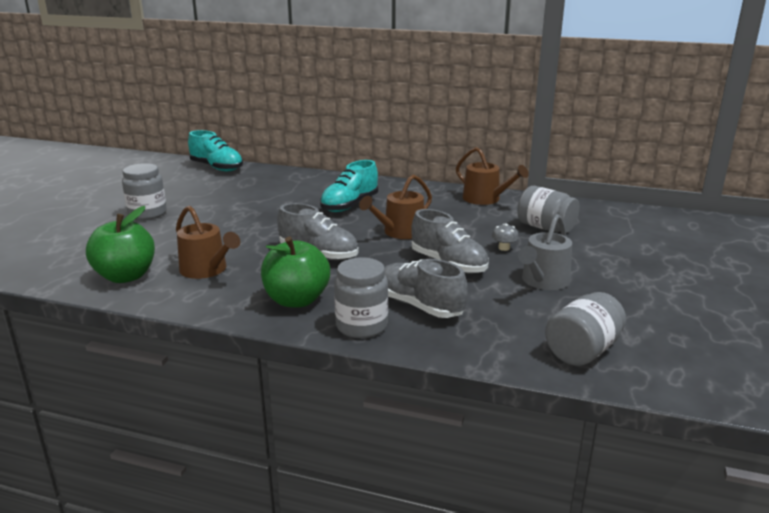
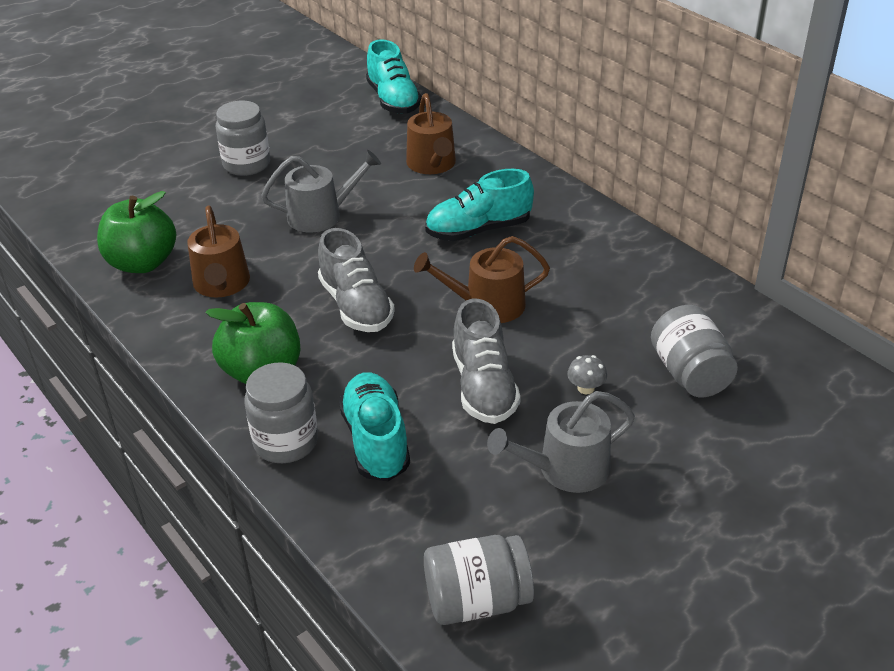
camera: 35 degrees right, 15 degrees up
(236, 223) = (321, 215): none -> grey watering can
(419, 306) = (376, 441): grey shoe -> turquoise shoe
(485, 199) = (671, 283): brown watering can -> brown watering can (432, 164)

